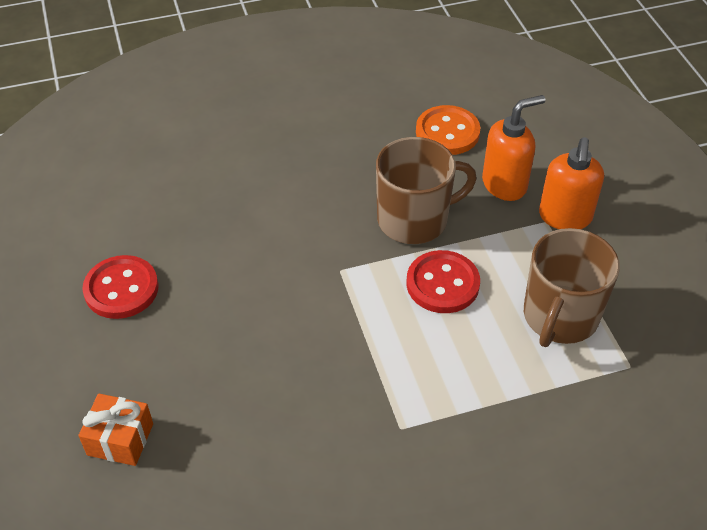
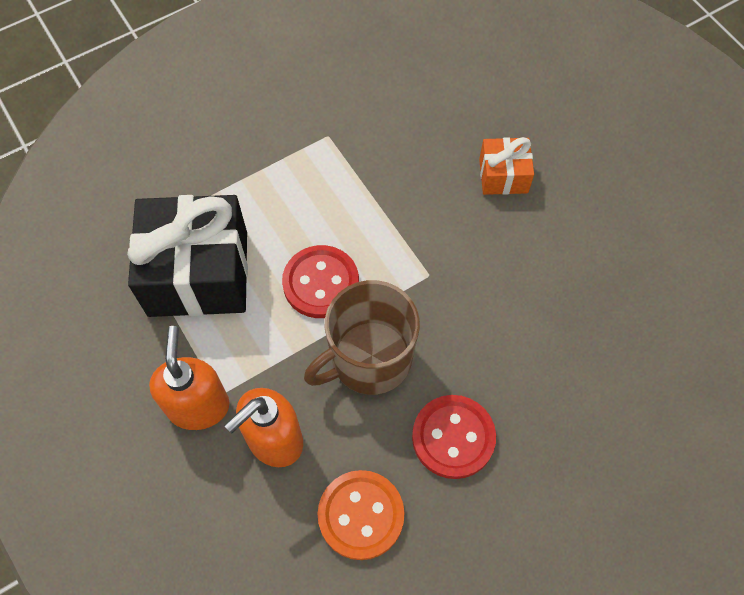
camera: 165 degrees right, 15 degrees up
(120, 439) = (548, 77): orange gift -> orange gift (503, 175)
(121, 289) = (630, 203): red button -> red button (453, 437)
(559, 317) = (198, 273): brown mug -> black gift

